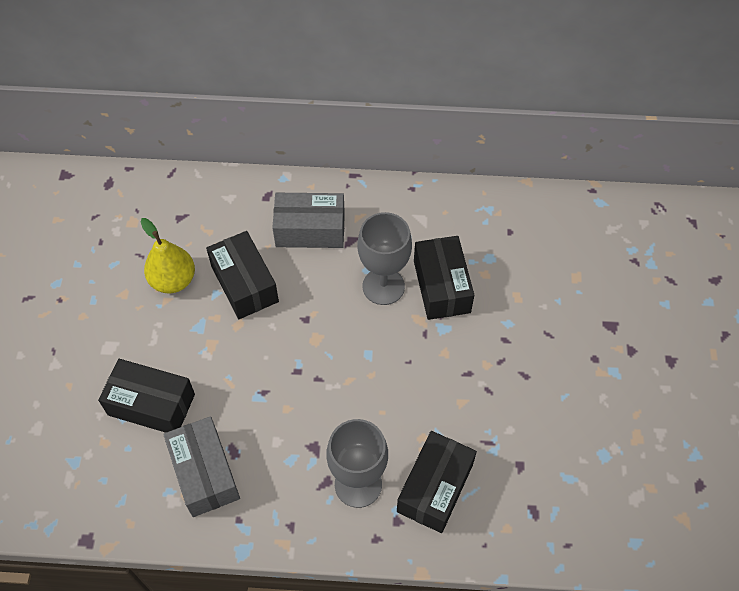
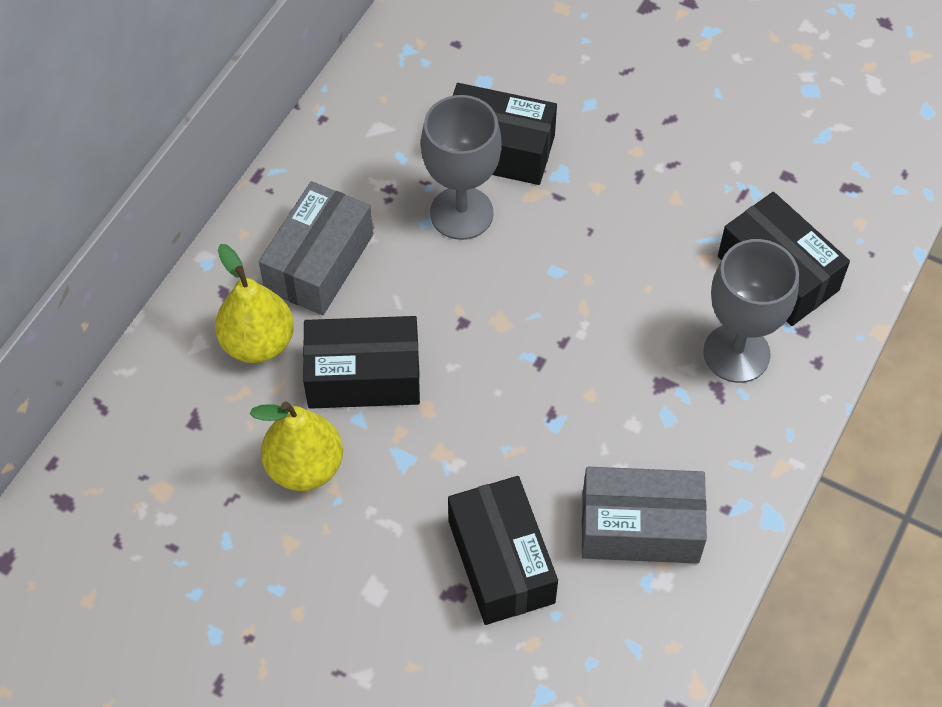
camera: 65 degrees left, 0 degrees up
(151, 404) = (501, 562): black box -> black box turned 60 degrees counterclockwise
(243, 224) = (258, 343): none -> yellow pear

